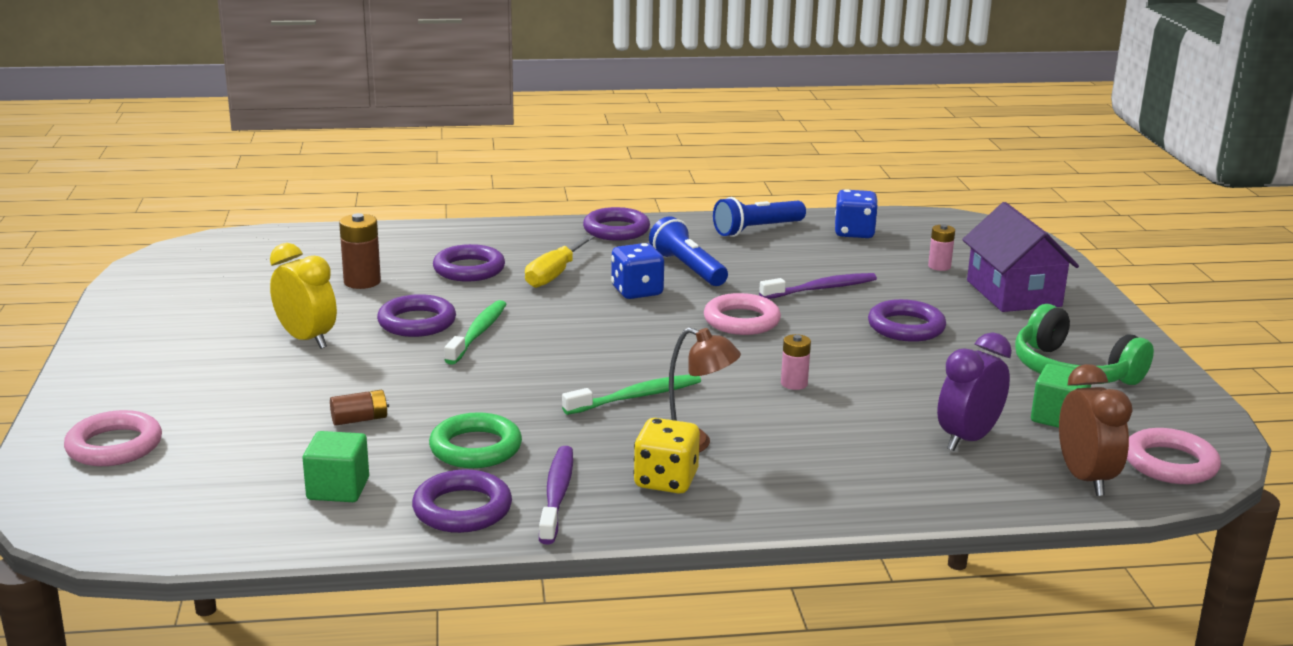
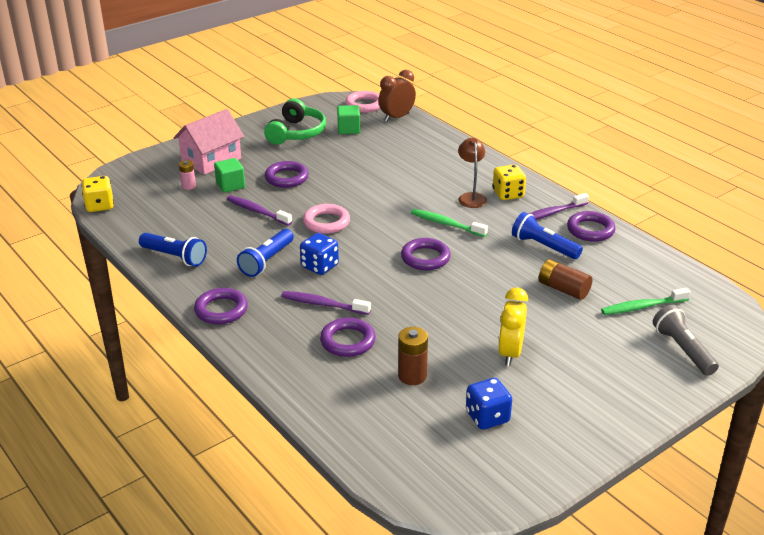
camera: 120 degrees left, 10 degrees up
(114, 446) = (683, 350): pink ring -> grey flashlight
(338, 489) = (620, 266): green cube -> green cube (230, 185)
(360, 419) = (563, 289): brown battery -> brown battery, size x1.55
(417, 322) = (444, 324): purple ring -> purple ring (425, 258)
(475, 448) = (544, 246): green ring -> blue flashlight
(478, 333) = (433, 296): green toothbrush -> green toothbrush (642, 307)
(554, 274) = (323, 304): yellow screwdriver -> purple toothbrush
(794, 384) = (384, 190): pink battery -> none
(854, 233) = (152, 223): blue dice -> blue dice (487, 417)
(928, 217) = (99, 206): none -> yellow dice
(968, 439) = (391, 143): purple clock -> none
(1013, 293) = (211, 160): purple house -> pink house

